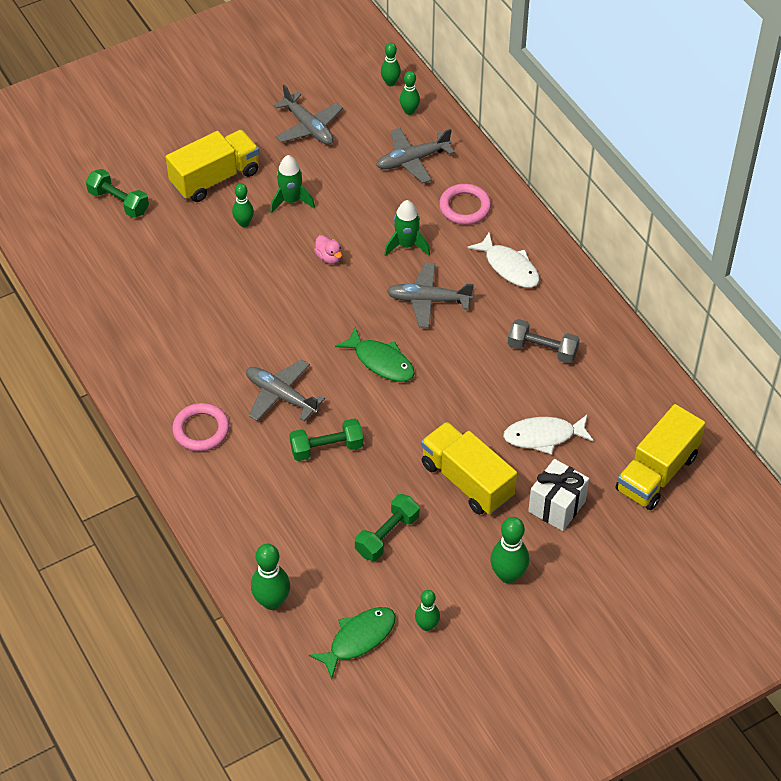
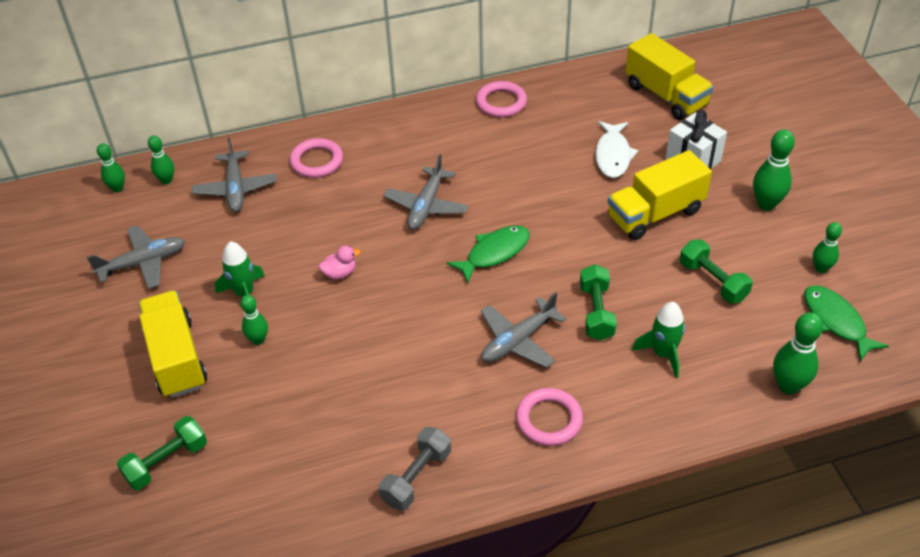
camera: 75 degrees left, 5 degrees down
(406, 245) = (348, 210): green rocket -> green rocket (663, 354)
(509, 267) = (405, 144): white fish -> none
(542, 350) = (512, 139): grey dumbbell -> grey dumbbell (416, 477)
(597, 331) = (501, 102): none -> pink ring

